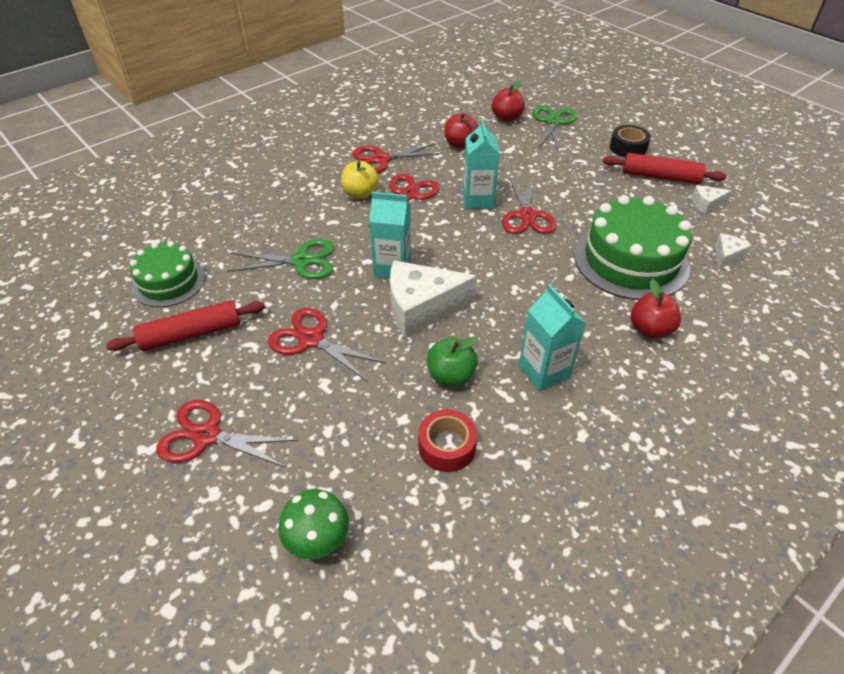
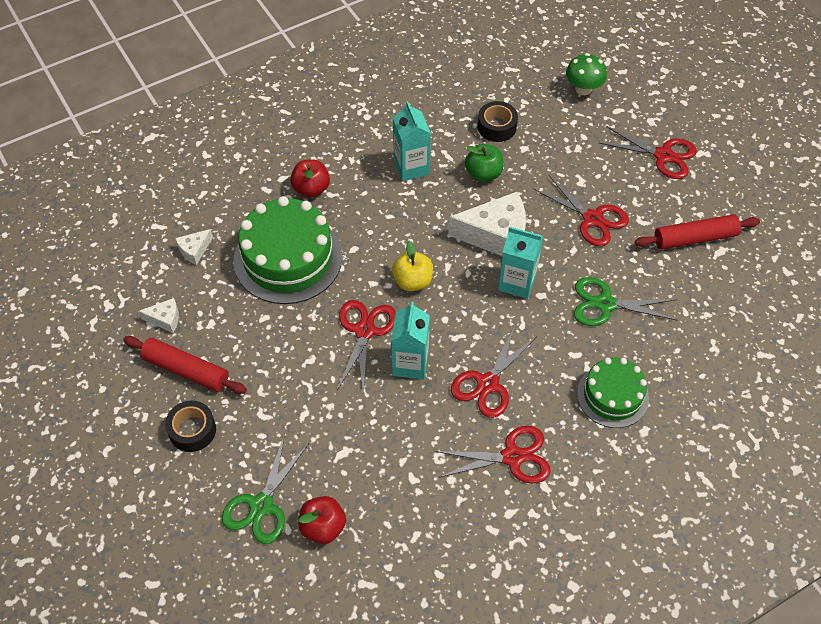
camera: 170 degrees left, 10 degrees up
(168, 282) = (731, 297): green cake -> green cake (612, 395)
(360, 194) = (542, 395): yellow apple -> yellow apple (412, 281)
(446, 446) = (497, 127): red tape -> black tape
(460, 144) = (405, 473): red apple -> none

